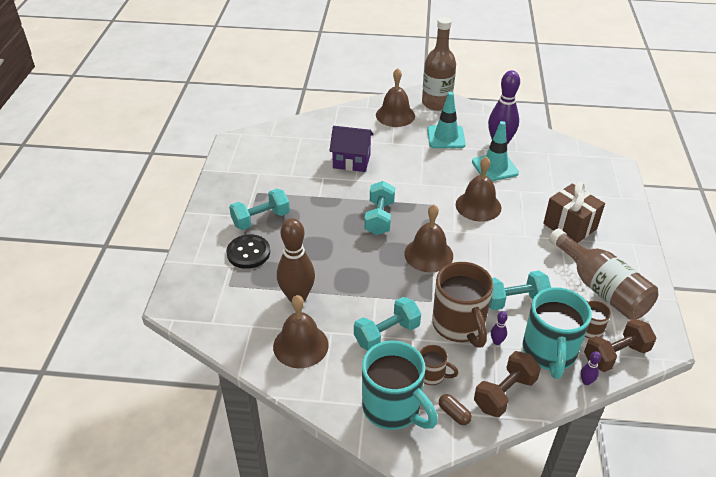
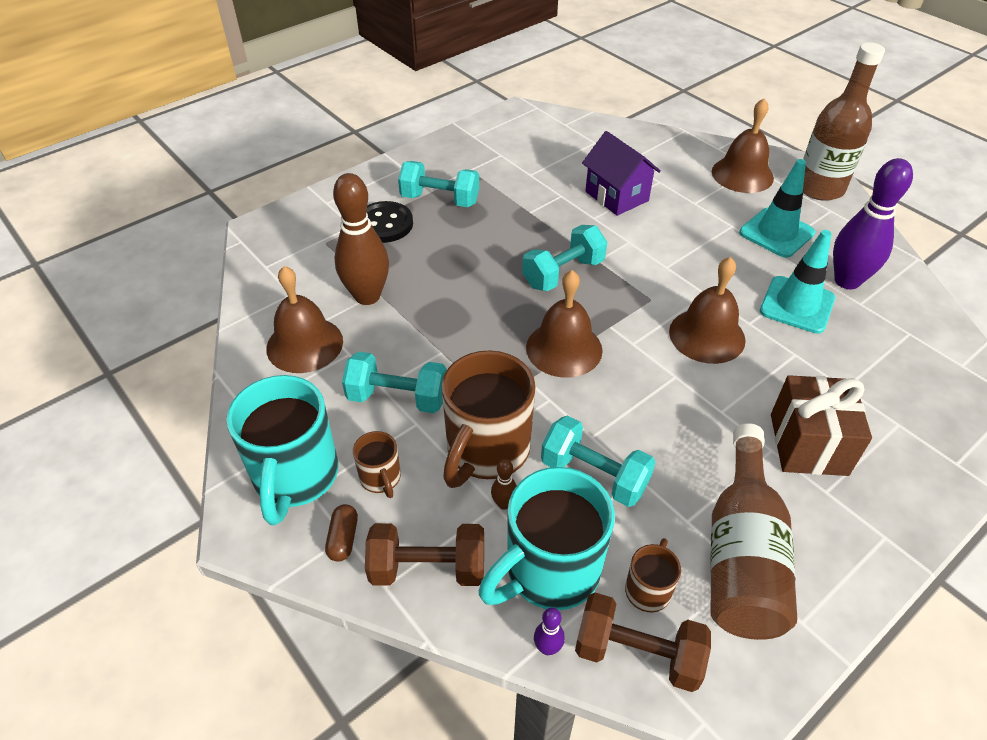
camera: 45 degrees right, 5 degrees up
(497, 341) = (504, 504): purple bowling pin -> brown bowling pin

